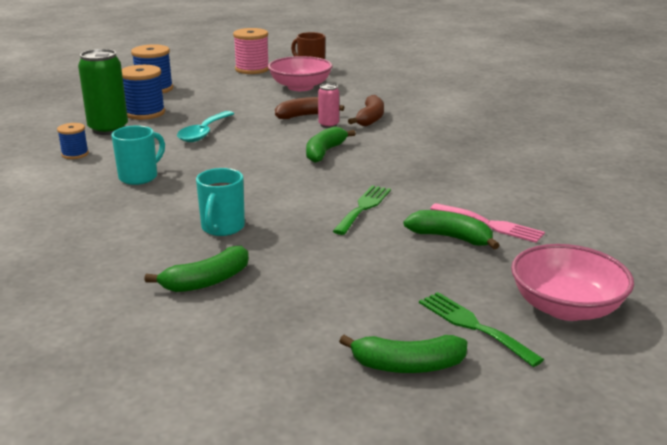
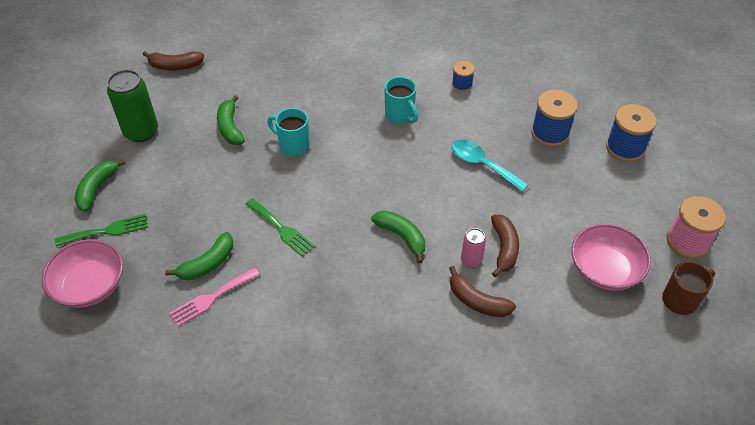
camera: 110 degrees right, 25 degrees up
(55, 383) = (175, 66): none -> brown banana
(108, 129) = (513, 107): green can -> green can (141, 132)

